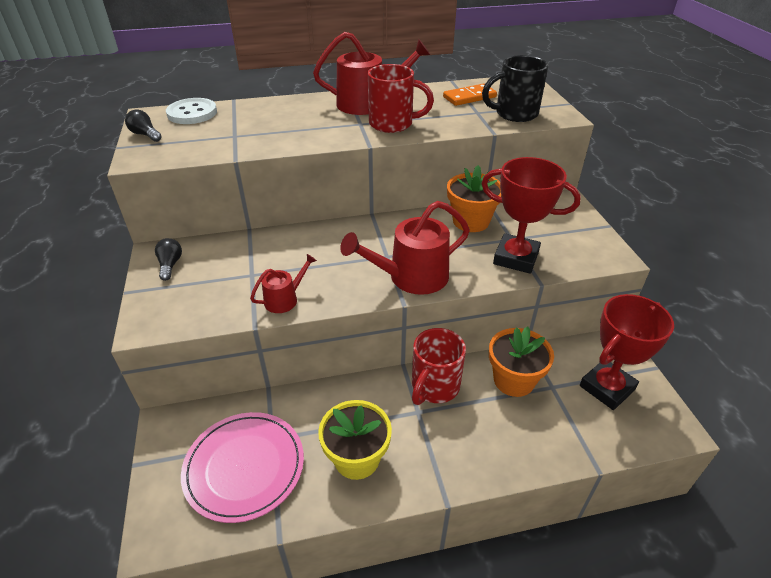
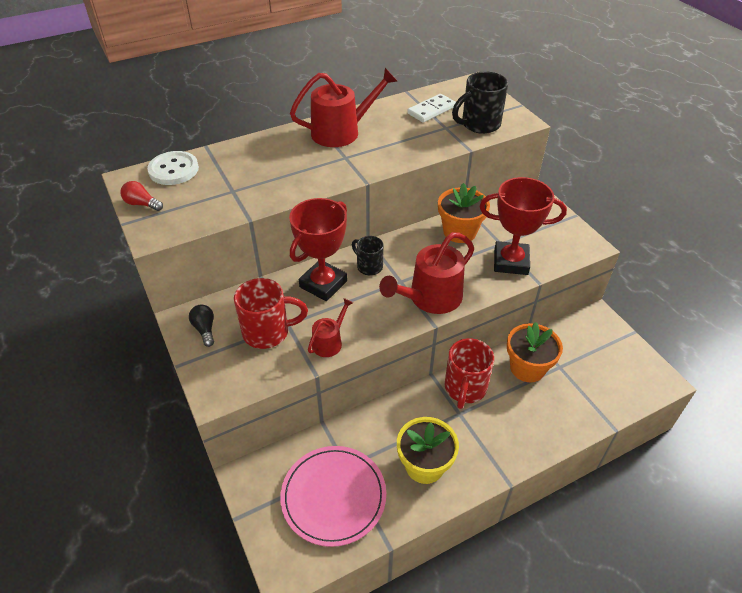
camera: 15 degrees left, 5 degrees up
(145, 135) = (142, 204): black light bulb -> red light bulb
(360, 237) = (369, 266): none -> black mug
(392, 124) = (375, 153): red mug -> red mug (268, 332)
(469, 97) = (431, 110): orange domino -> white domino
(606, 387) = (601, 358): red trophy -> red trophy (323, 284)

